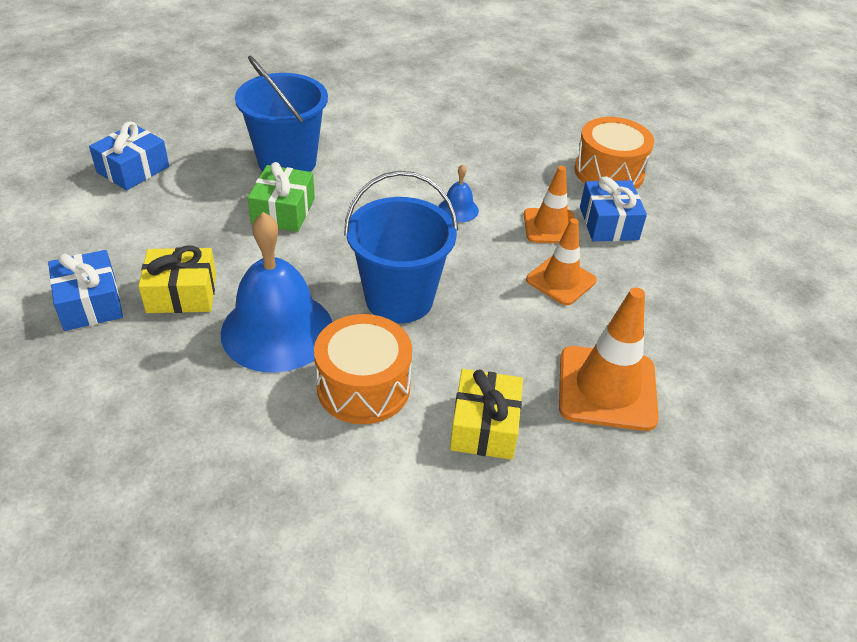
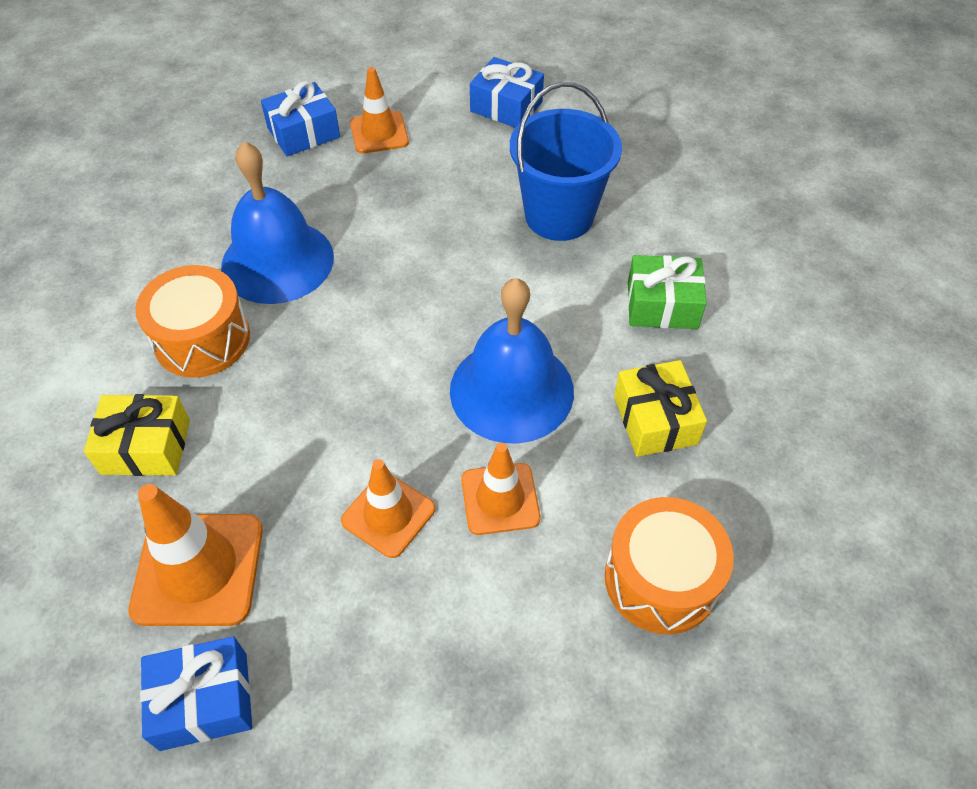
camera: 85 degrees right, 10 degrees up
(123, 250) = (379, 133): none -> orange traffic cone
(182, 293) = (322, 185): yellow gift -> yellow gift (655, 420)
(283, 211) = (466, 230): green gift -> green gift (662, 305)
(399, 299) = (333, 351): blue bucket -> none
(458, 209) = (511, 390): blue bell -> blue bell, size x2.32
(608, 223) = (526, 577): blue gift -> blue gift (204, 701)

